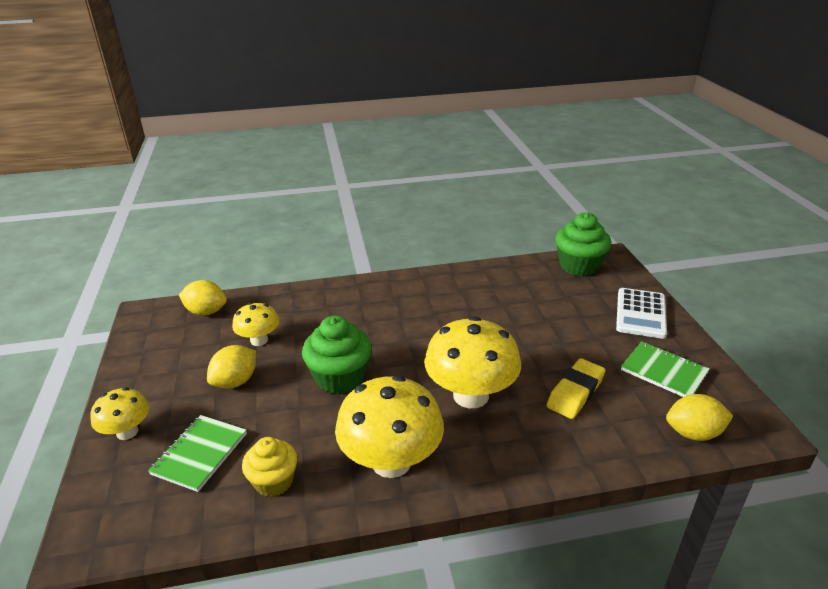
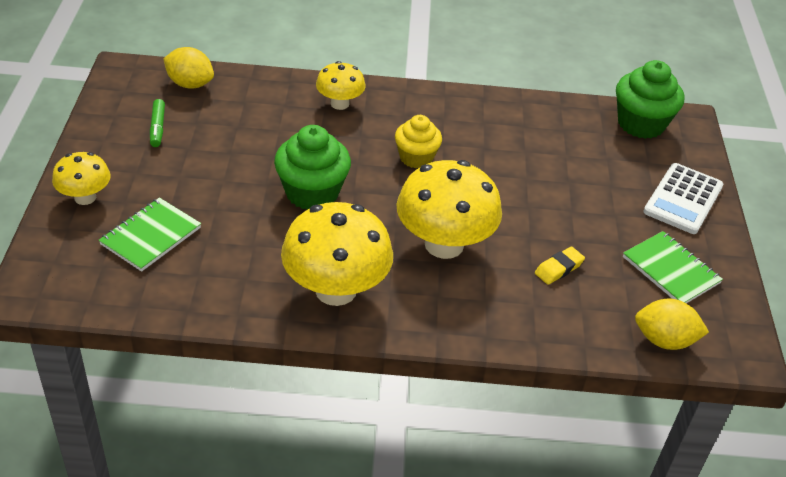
camera: 10 degrees right, 10 degrees up
(185, 354) = (157, 128): none -> green marker
(235, 382) = (202, 171): yellow lemon -> none
(259, 340) = (238, 131): yellow mushroom -> yellow mushroom (340, 104)
(274, 481) = (215, 280): yellow cupcake -> yellow cupcake (416, 157)
(575, 392) = (559, 268): yellow eraser -> yellow eraser, size x0.62

